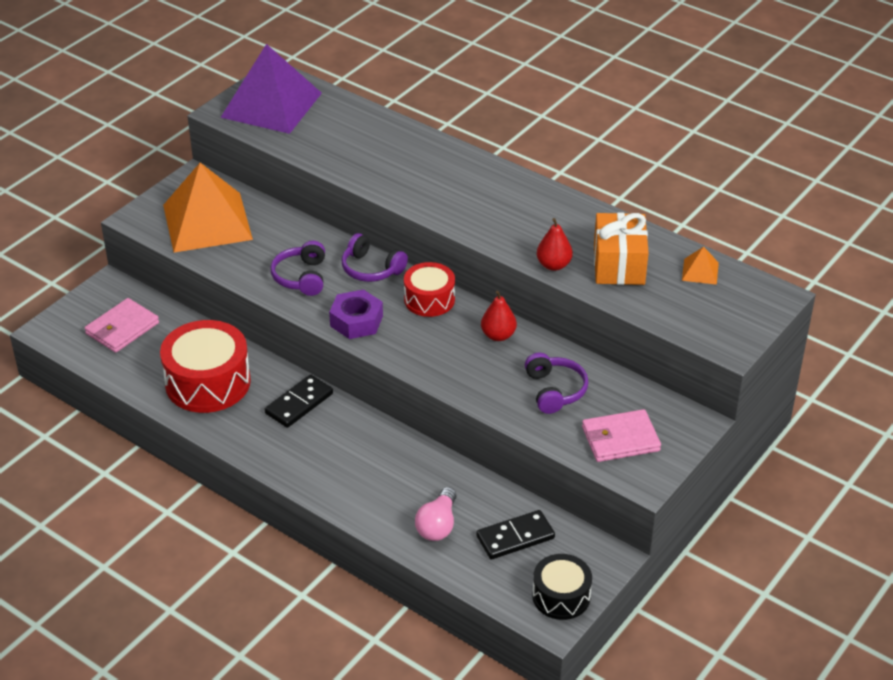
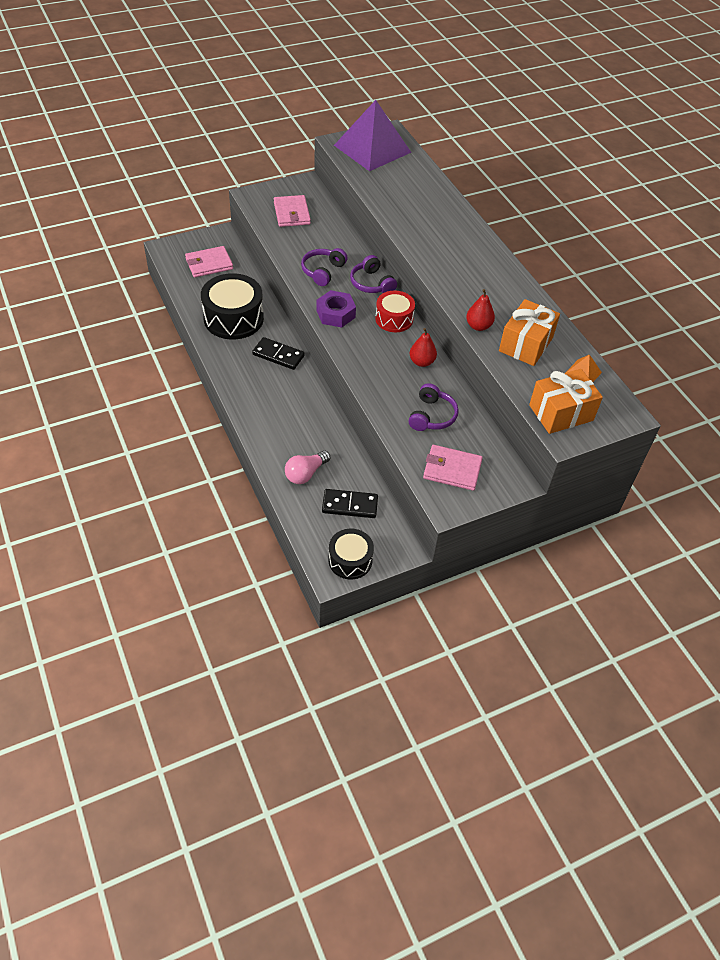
camera: 25 degrees right, 10 degrees up
(207, 222) = (292, 213): orange pyramid -> pink wallet
(208, 382) = (233, 318): red drum -> black drum
(299, 403) = (278, 355): black domino -> black domino turned 45 degrees clockwise
(709, 322) = (561, 413): none -> orange gift

